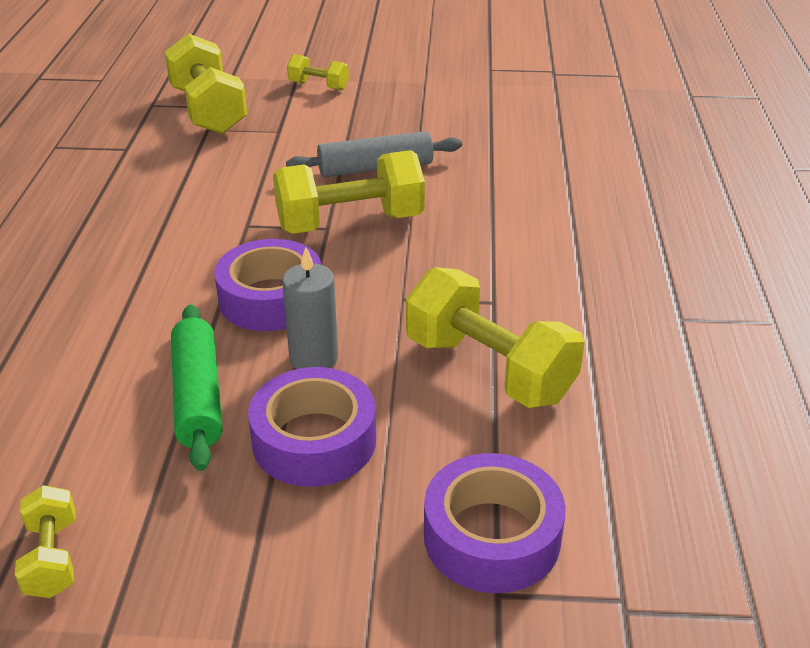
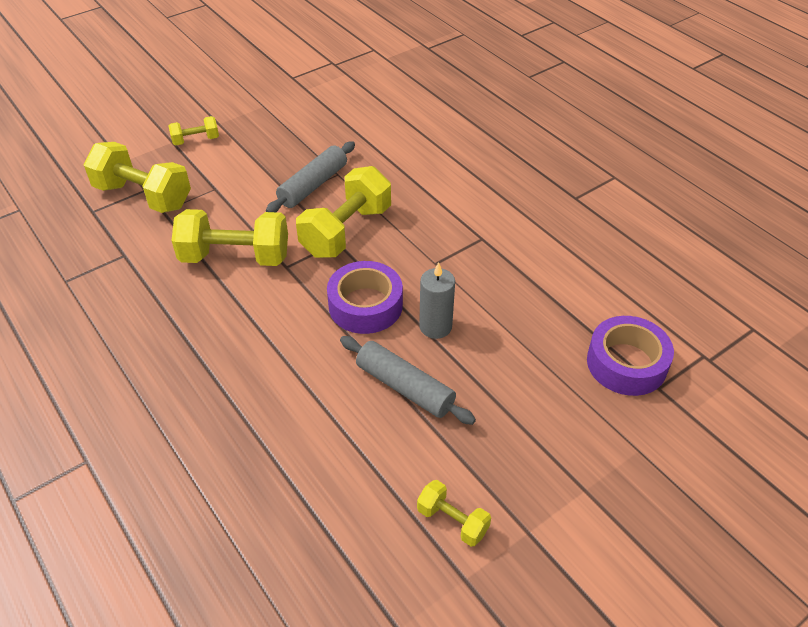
camera: 40 degrees left, 10 degrees up
(198, 396) = (405, 387): green rolling pin -> grey rolling pin
(314, 440) = (494, 371): purple tape -> none
(489, 369) = (526, 278): yellow dumbbell -> yellow dumbbell (235, 257)

